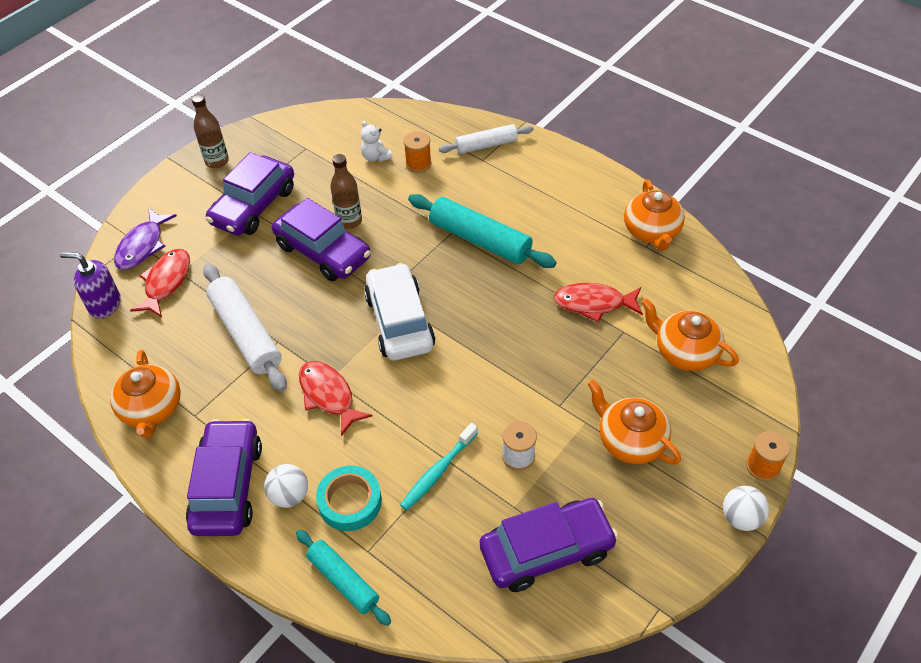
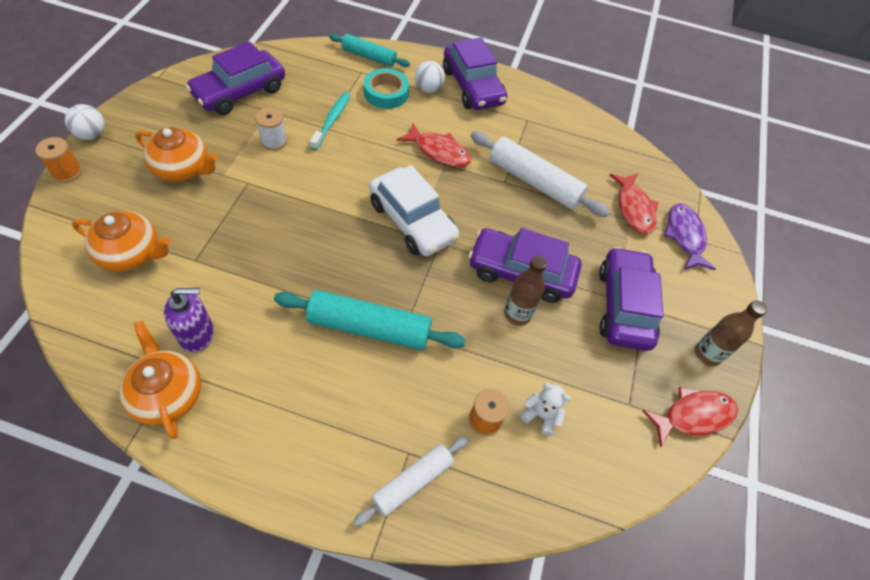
camera: 150 degrees right, 5 degrees up
(104, 304) = (663, 179): purple soap dispenser -> purple soap dispenser (197, 334)
(151, 409) = (559, 118): orange teapot -> none
(594, 303) = (229, 282): red fish -> red fish (693, 416)

